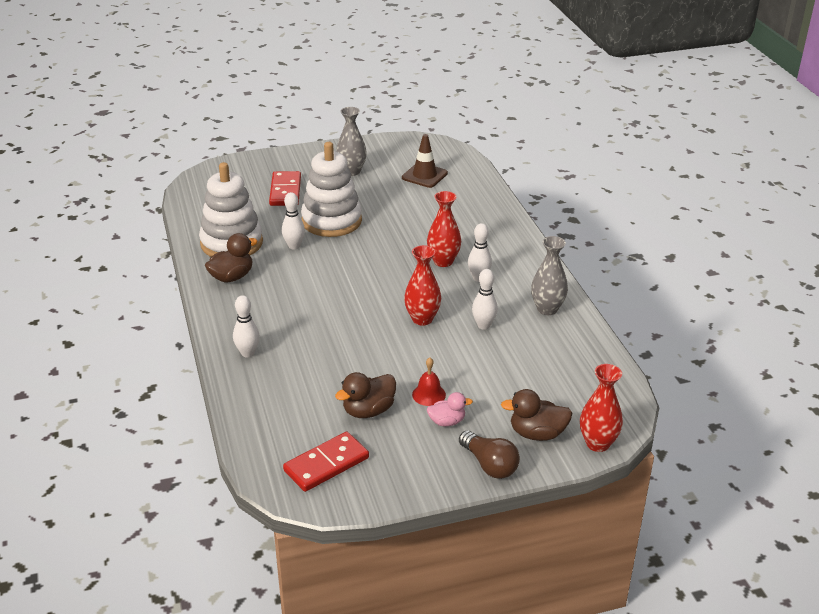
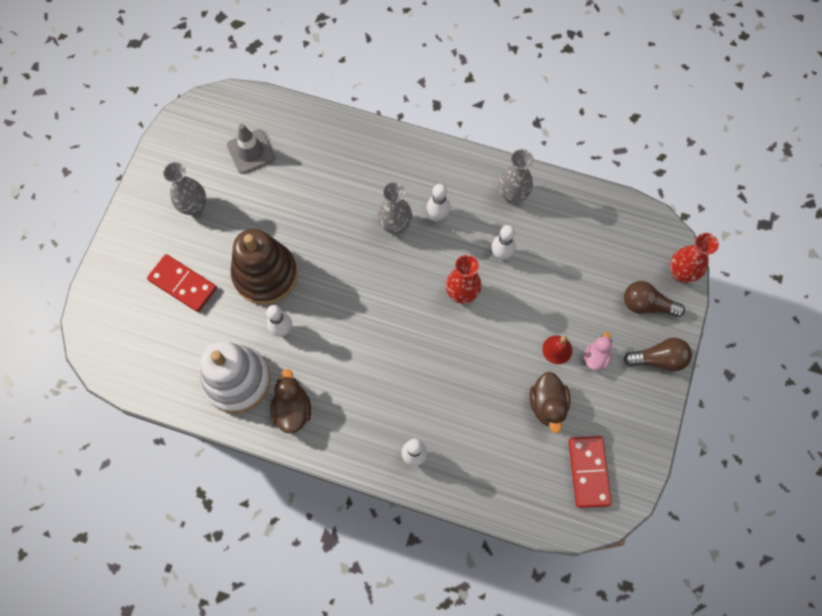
camera: 55 degrees left, 35 degrees up
(331, 221) = (265, 274): white stacking toy -> brown stacking toy
(424, 175) = (251, 151): brown traffic cone -> grey traffic cone
(443, 261) = (395, 225): red vase -> grey vase
(537, 434) = (646, 305): brown duck -> brown light bulb

